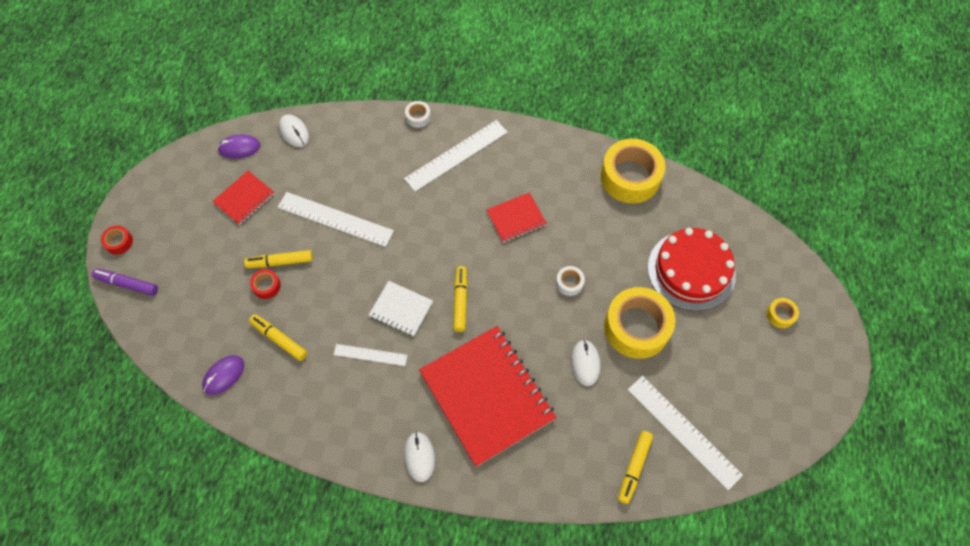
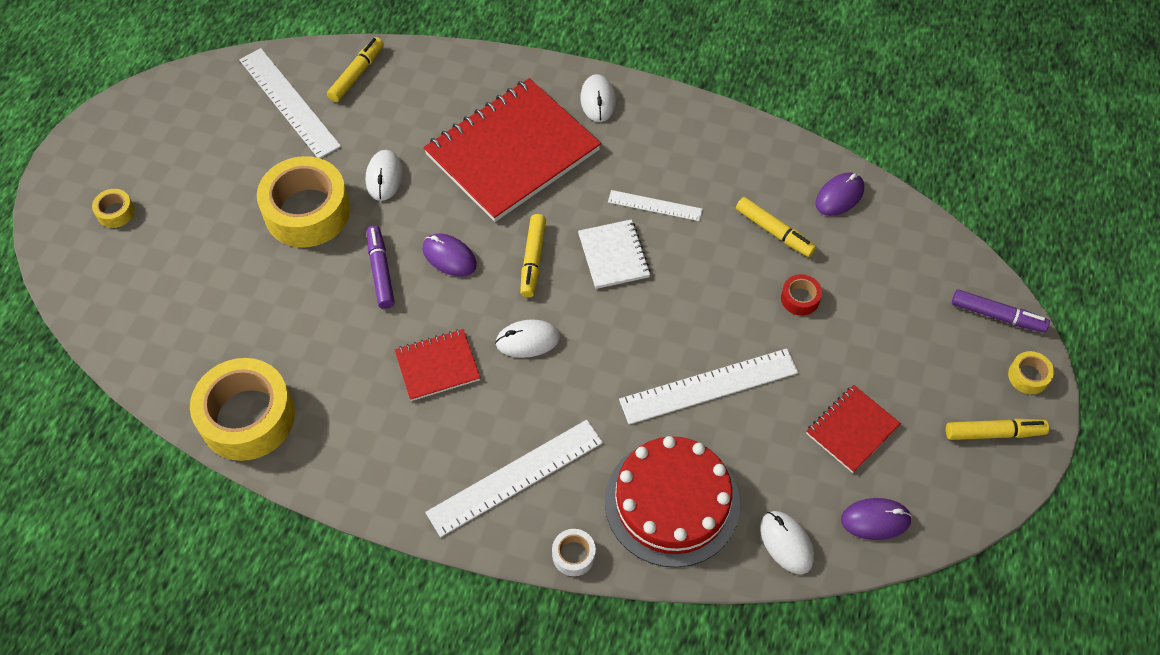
camera: 175 degrees left, 5 degrees down
(119, 242) = (1028, 376): red tape -> yellow tape
(280, 262) = (784, 329): yellow marker -> yellow marker (993, 433)
(335, 219) = (709, 386): white ruler -> white ruler turned 45 degrees counterclockwise
(401, 309) = (613, 255): white notebook -> white notebook turned 45 degrees clockwise
(458, 240) = (527, 340): none -> white mouse
(487, 395) = (512, 152): red notebook -> red notebook turned 75 degrees clockwise
(522, 298) = (449, 257): none -> purple mouse
(569, 283) = (380, 271): white tape -> purple marker
(691, 270) = (209, 275): red cake -> red cake (672, 502)

